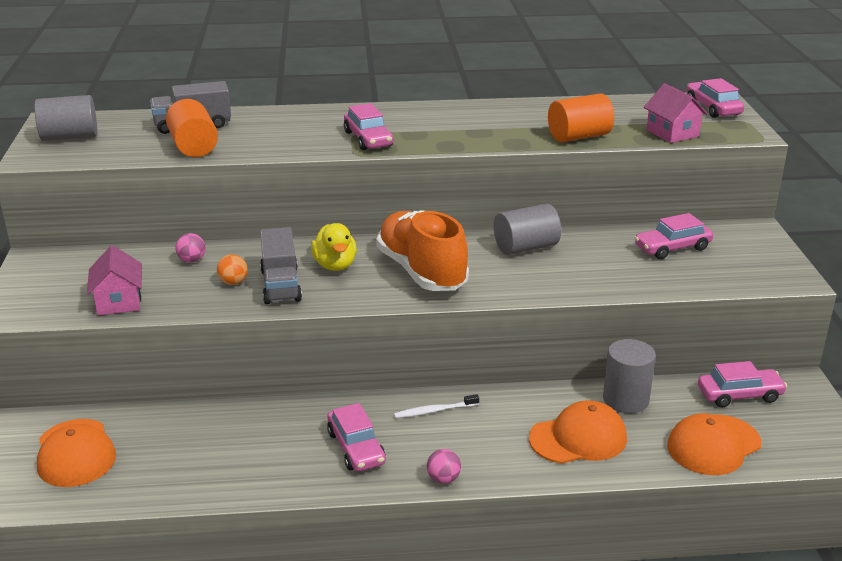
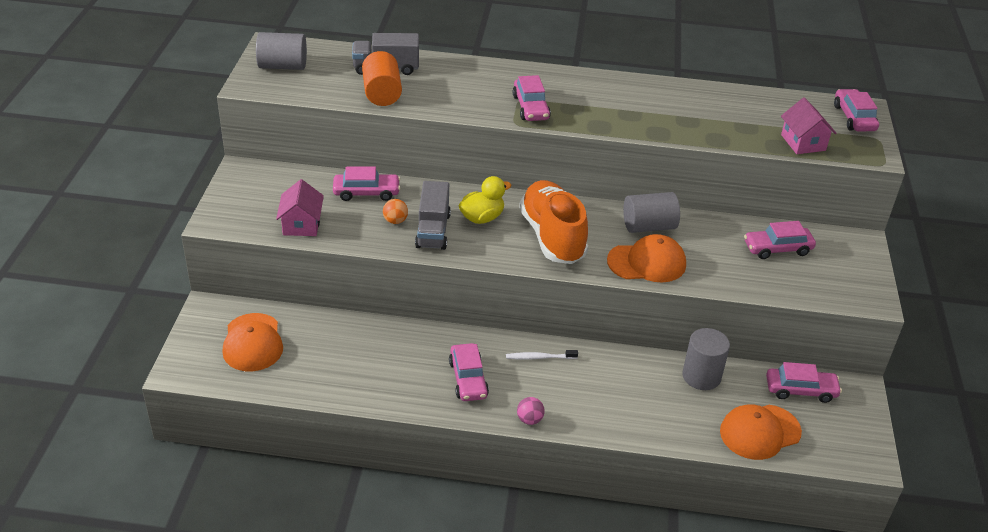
camera: 10 degrees right, 10 degrees up
(192, 260) = (366, 192): pink ball -> pink car
(335, 265) = (482, 218): yellow duck -> yellow duck turned 120 degrees counterclockwise
(578, 438) = (649, 404): orange cap -> orange cap (647, 263)
(579, 137) = (716, 134): orange cylinder -> none

